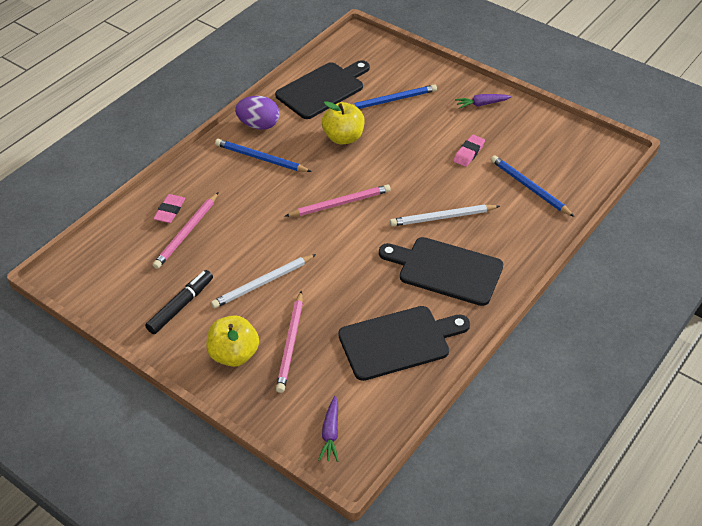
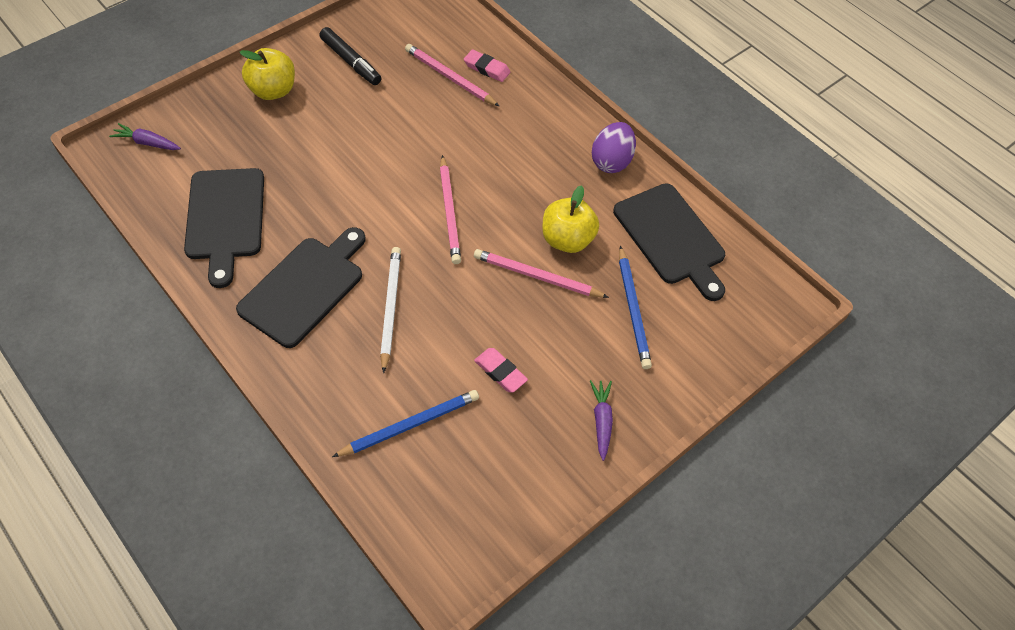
camera: 100 degrees right, 10 degrees up
(261, 158) = (549, 154): blue pencil -> none
(263, 283) = (354, 125): white pencil -> none
(291, 344) = (265, 133): pink pencil -> pink pencil (537, 276)

